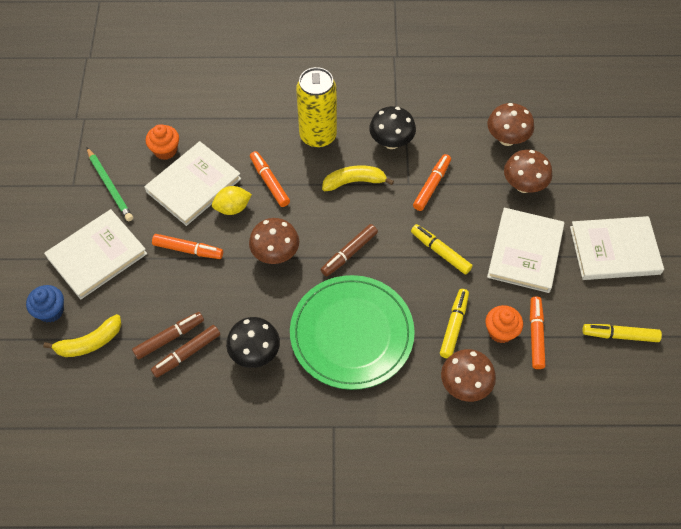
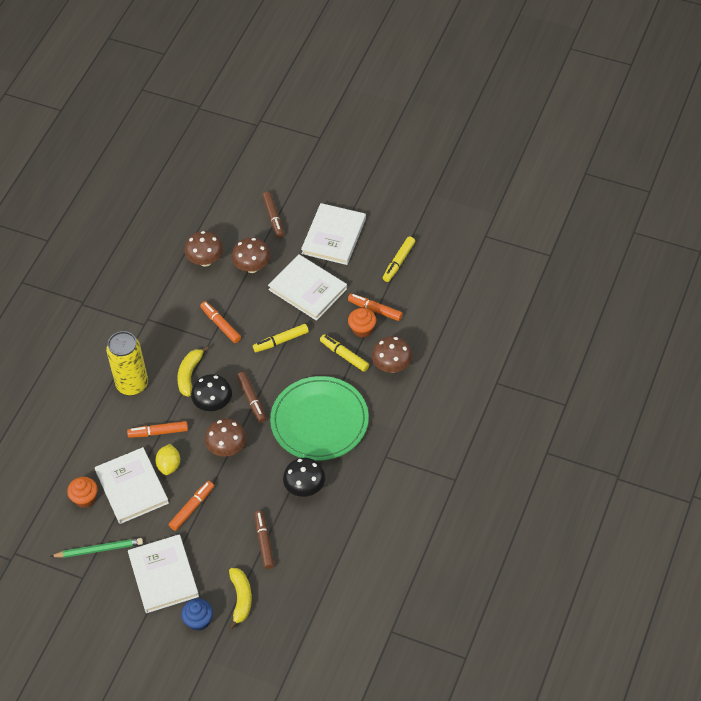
camera: 65 degrees left, 5 degrees down
(187, 353) = (283, 534): brown marker -> brown marker (273, 217)
(391, 142) = (166, 336): black mushroom -> black mushroom (213, 404)

